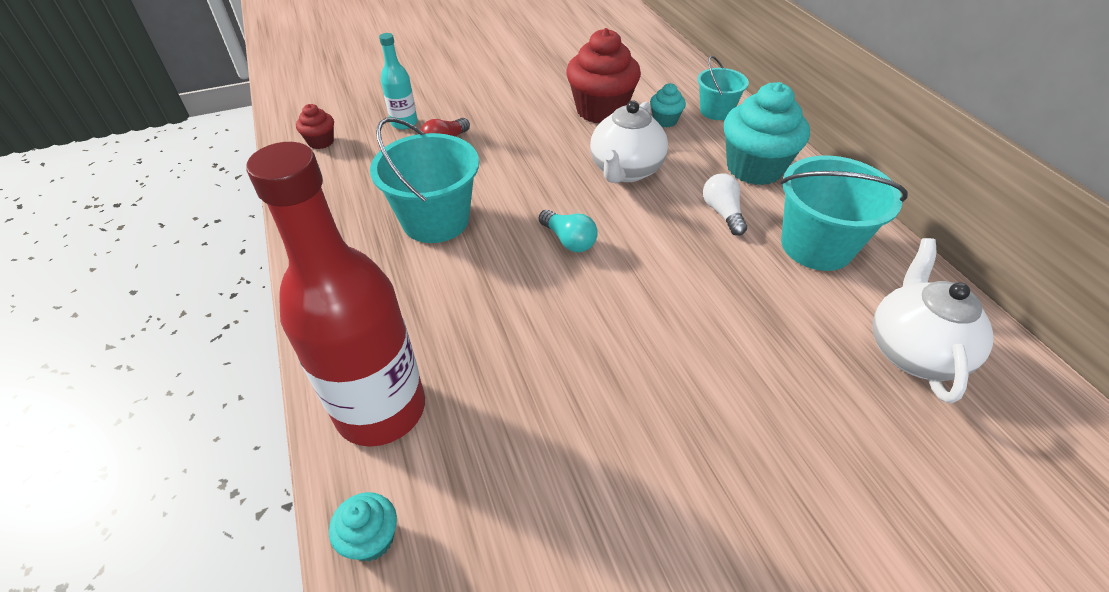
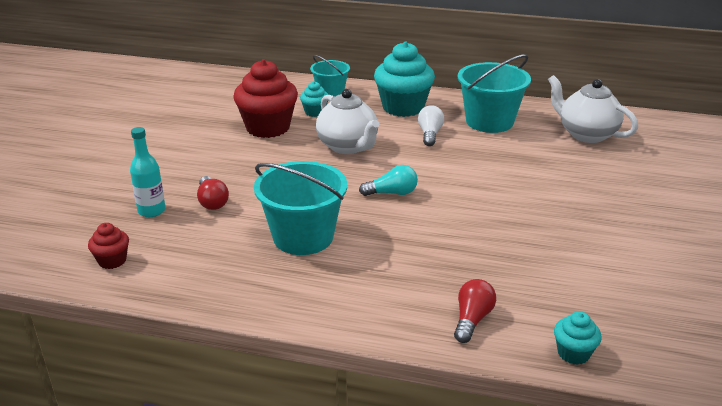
camera: 55 degrees left, 15 degrees down
(381, 409) = (472, 319): red bottle -> red light bulb
(722, 213) = (430, 134): white light bulb -> white light bulb turned 75 degrees clockwise

